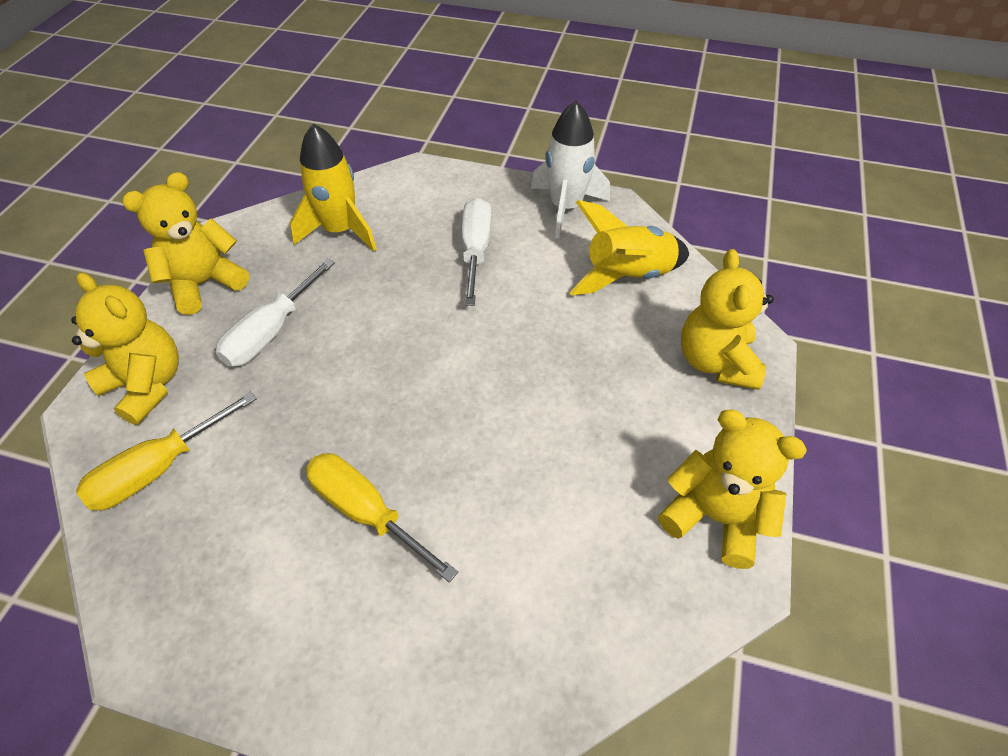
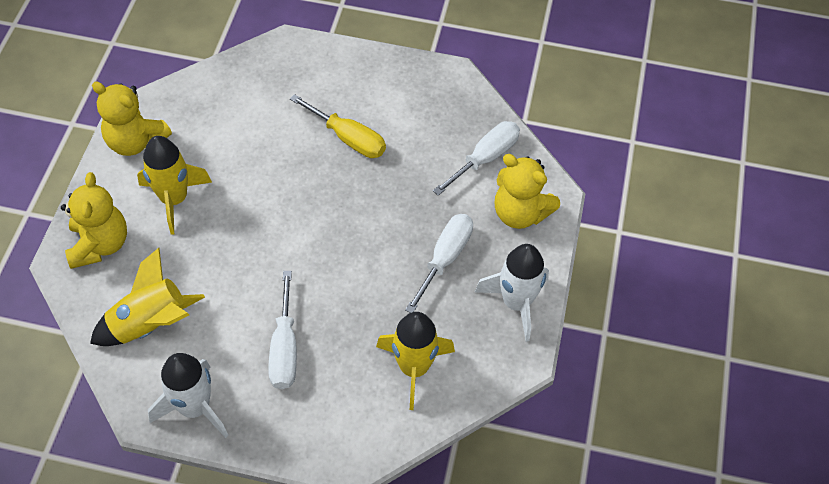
camera: 175 degrees right, 5 degrees up
(158, 469) = (485, 158): yellow screwdriver -> white screwdriver
(204, 283) = (516, 303): yellow teddy bear -> white rocket
(631, 419) = (174, 199): none -> yellow rocket

